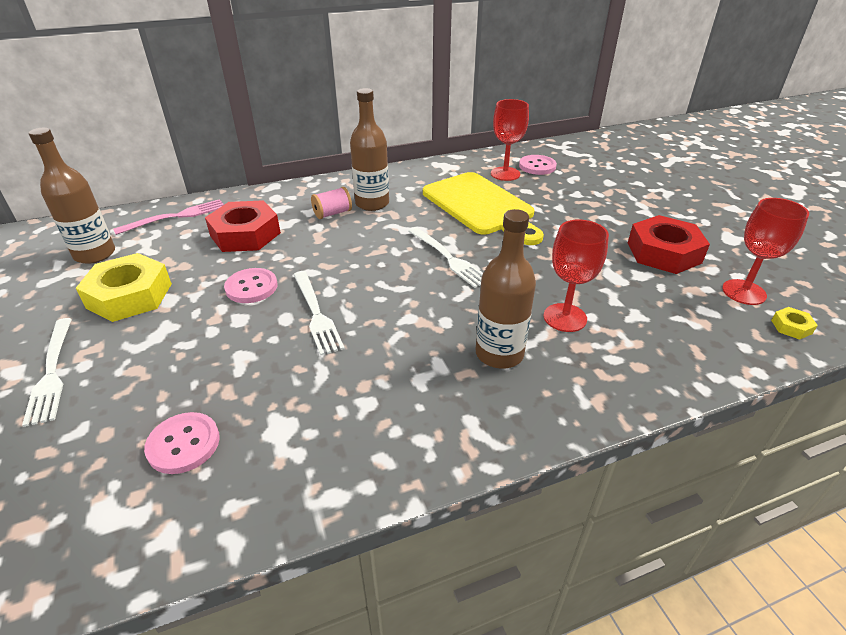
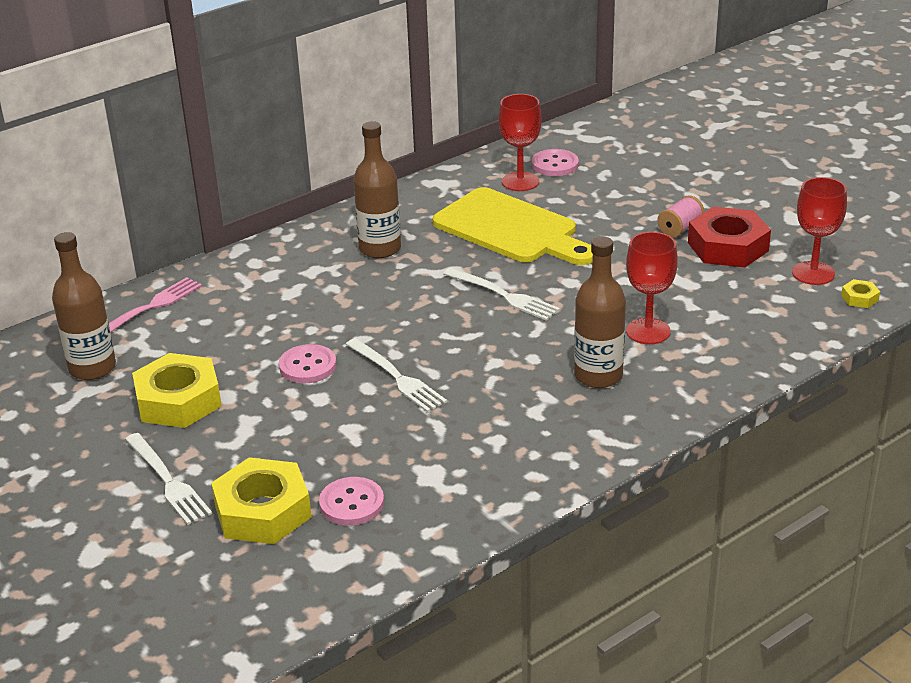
camera: 15 degrees left, 5 degrees down
(98, 430) = (263, 511): none -> yellow nut
(245, 234) = (254, 313): red nut -> none
(332, 213) = (340, 269): pink spool -> pink spool (680, 229)

